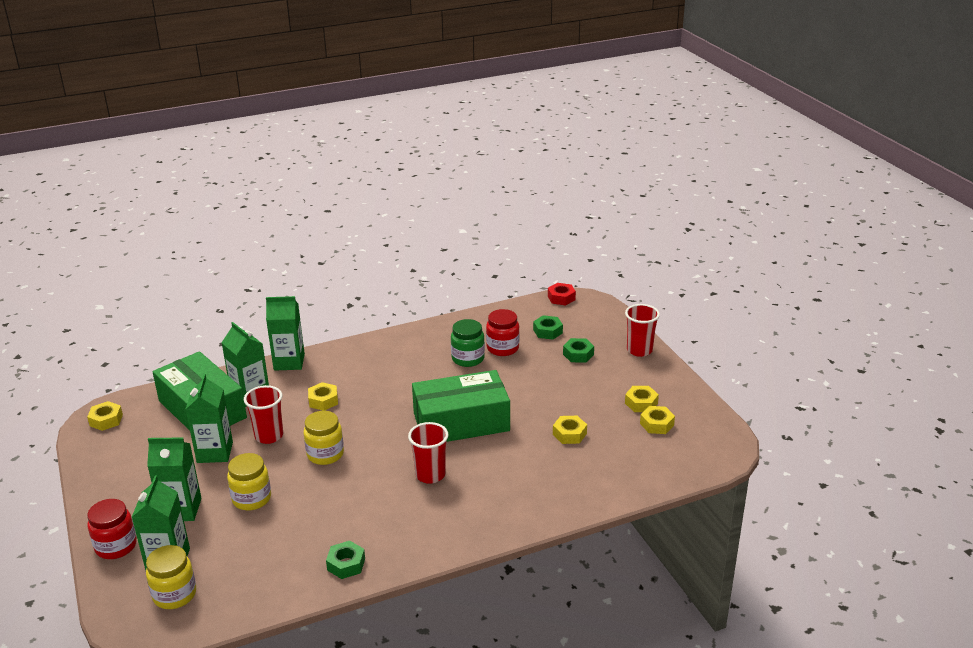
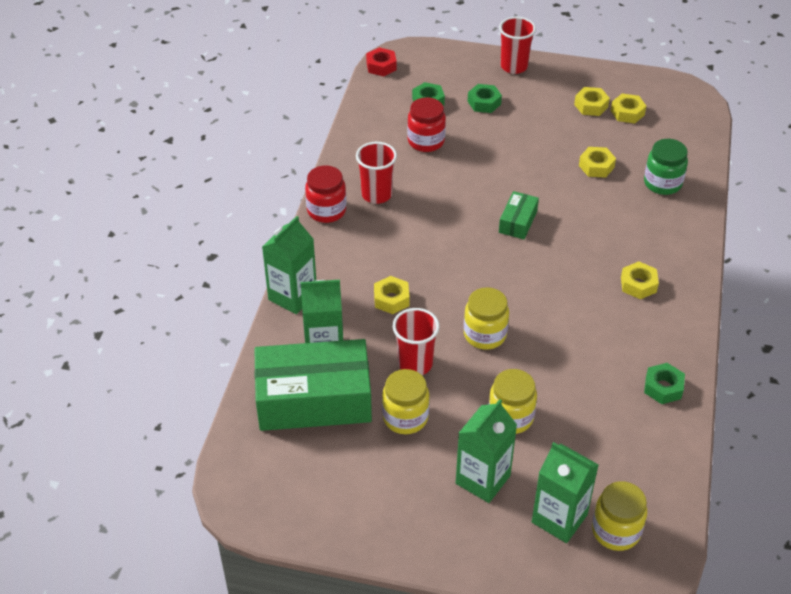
camera: 55 degrees left, 15 degrees up
(106, 420) = (253, 491): yellow nut -> yellow nut (638, 284)
(116, 546) = (501, 555): red jar -> red jar (326, 211)
(215, 452) = (405, 417): green carton -> yellow jar
(430, 475) = (580, 277): red cup -> red cup (376, 194)
(461, 422) = (517, 222): green box -> green box, size x0.45
(468, 358) = (420, 171): green jar -> green jar (662, 183)

